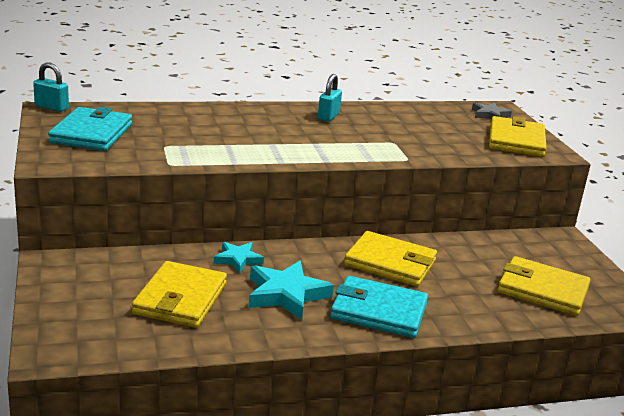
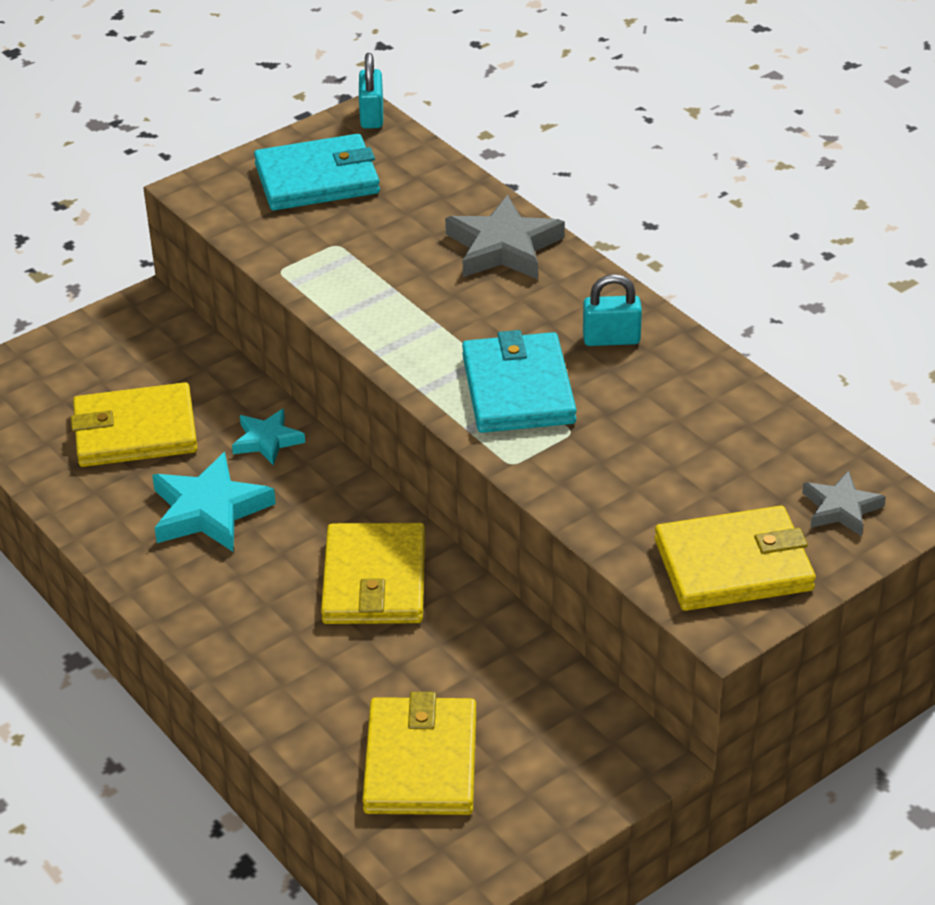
camera: 70 degrees right, 15 degrees up
(223, 115) = (503, 247): none -> grey star
(378, 311) = (227, 604): turquoise wallet -> turquoise wallet (518, 389)

